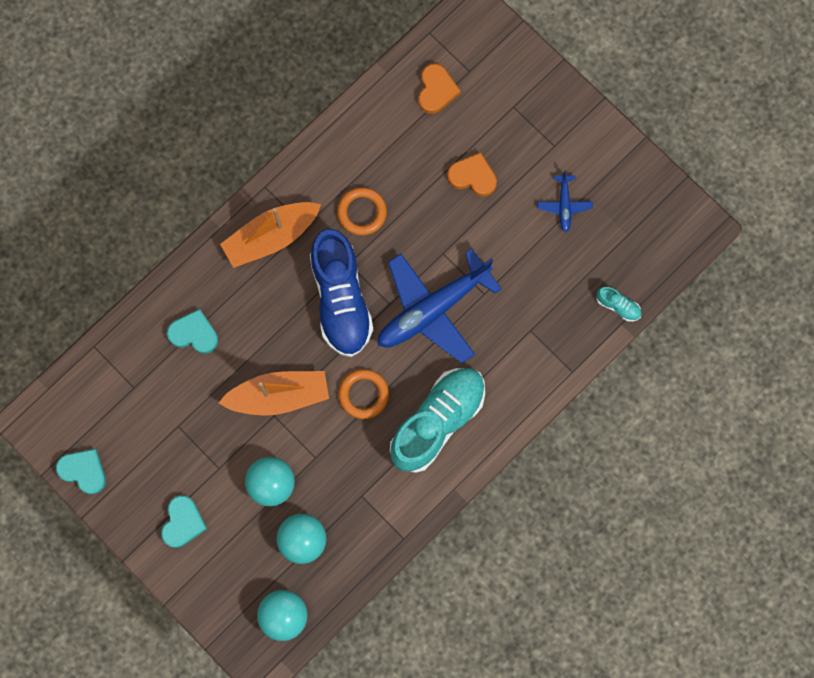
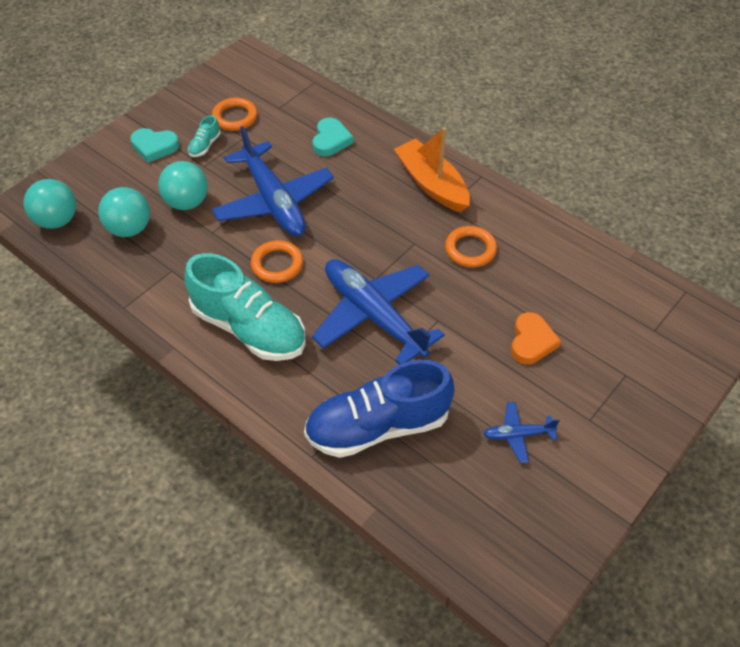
camera: 85 degrees right, 25 degrees down
(83, 471) = (204, 85): turquoise heart -> none
(144, 436) = (235, 117): none -> orange ring
(279, 396) = (274, 201): orange boat -> blue plane
(341, 299) = (375, 240): blue shoe -> blue shoe (378, 426)
(436, 90) = (622, 302): orange heart -> none
(618, 306) = (399, 503): turquoise shoe -> turquoise shoe (205, 146)

